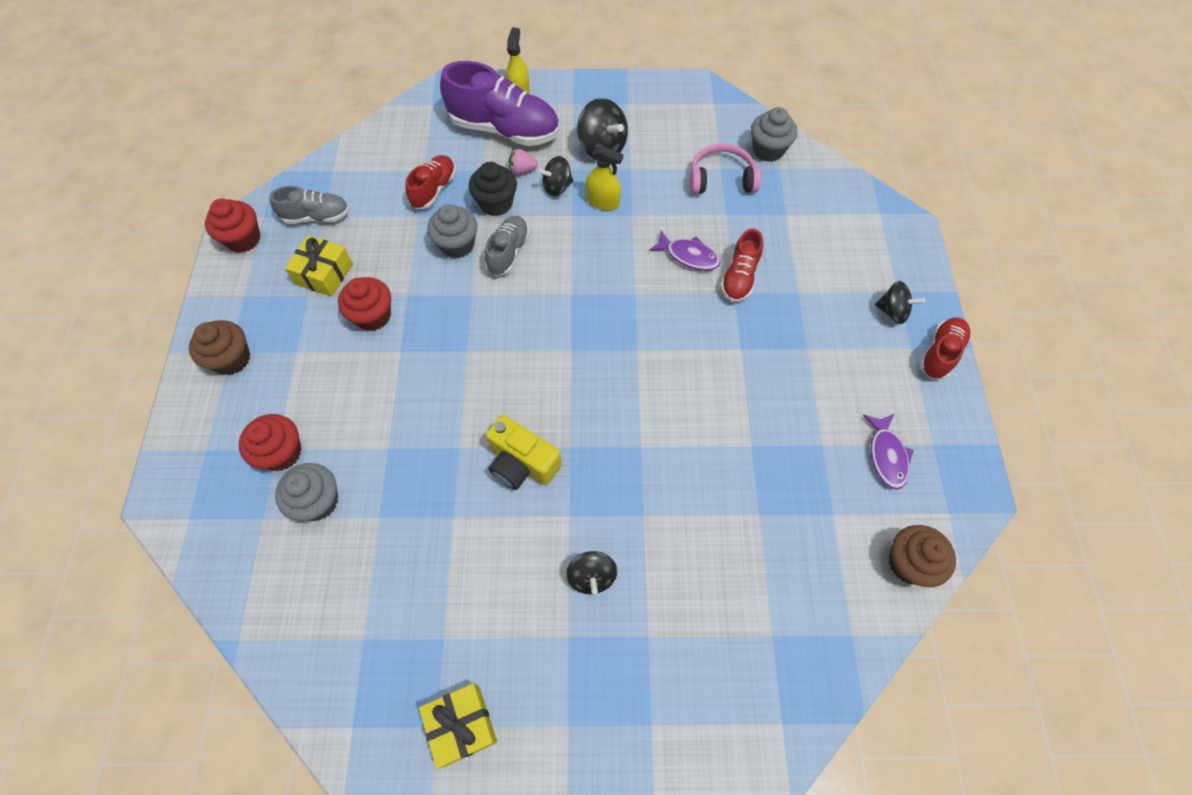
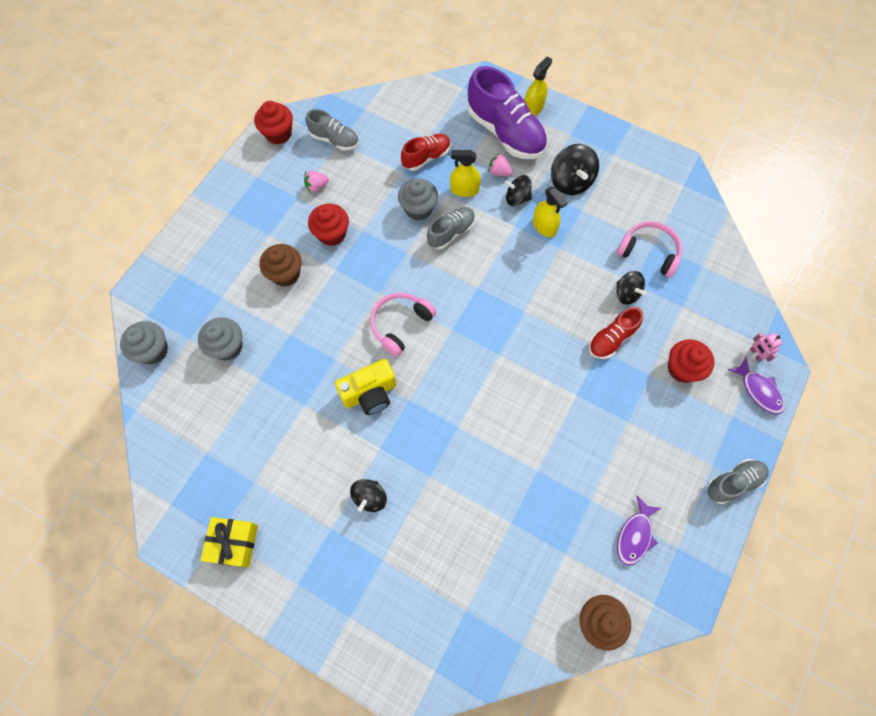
camera: 30 degrees right, 5 degrees up
(232, 359) = (226, 219): brown cupcake -> brown cupcake (285, 274)
(282, 452) = (223, 301): red cupcake -> red cupcake (682, 368)
(324, 274) = (317, 186): yellow gift -> pink strawberry
(496, 203) = (464, 190): black cupcake -> yellow spray bottle
(511, 373) = (400, 324): none -> pink headphones
(522, 463) = (370, 393): yellow camera -> yellow camera turned 90 degrees counterclockwise
(689, 256) = (583, 302): purple fish -> purple fish (758, 390)
(768, 150) = (703, 246): grey cupcake -> grey cupcake (153, 350)
(880, 225) = (755, 354): none -> pink robot
(892, 311) = (717, 429): black spinning top -> black spinning top (626, 293)
(940, 354) = (733, 482): red shoe -> grey shoe

